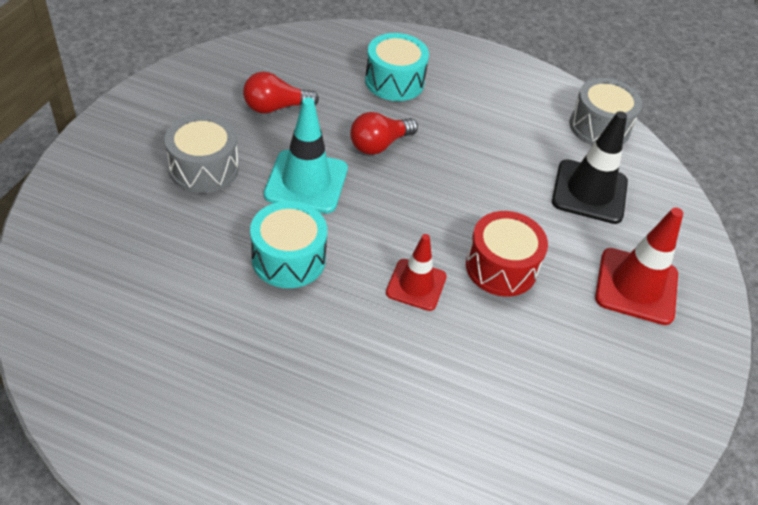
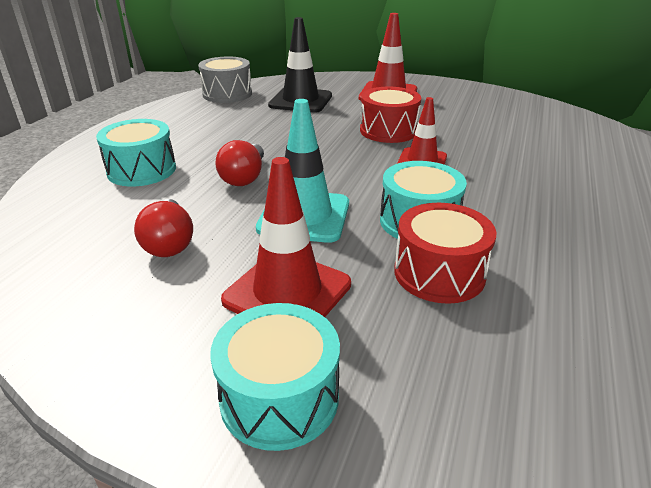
camera: 85 degrees left, 15 degrees down
(110, 162) = (279, 397): none -> turquoise drum
(204, 168) = (287, 292): grey drum -> red traffic cone
(209, 257) = (439, 273): none -> red drum
(379, 145) = (244, 177): red light bulb -> red light bulb turned 45 degrees clockwise

